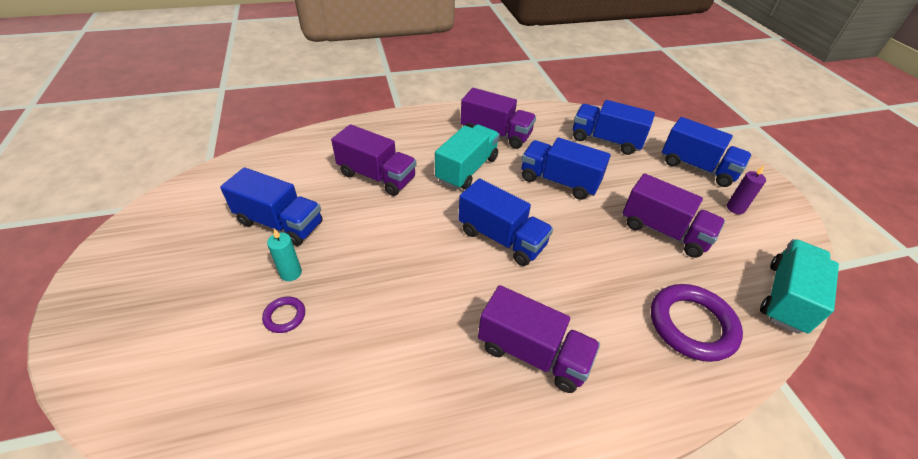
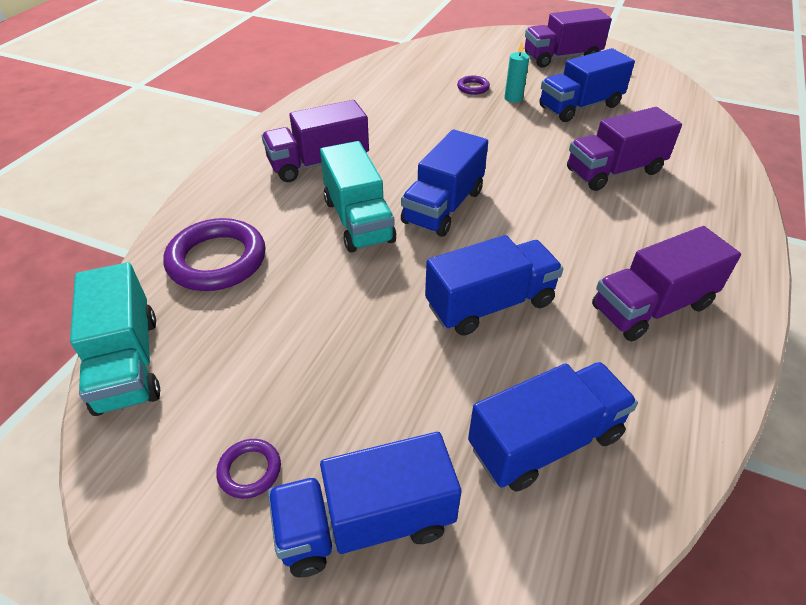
camera: 130 degrees right, 0 degrees up
(467, 169) = (580, 237): turquoise truck -> turquoise truck (358, 220)
(501, 238) = (443, 206): blue truck -> blue truck turned 45 degrees counterclockwise
(664, 231) = (315, 338): purple truck -> purple truck (561, 57)
(735, 208) = (250, 470): purple candle -> purple ring

